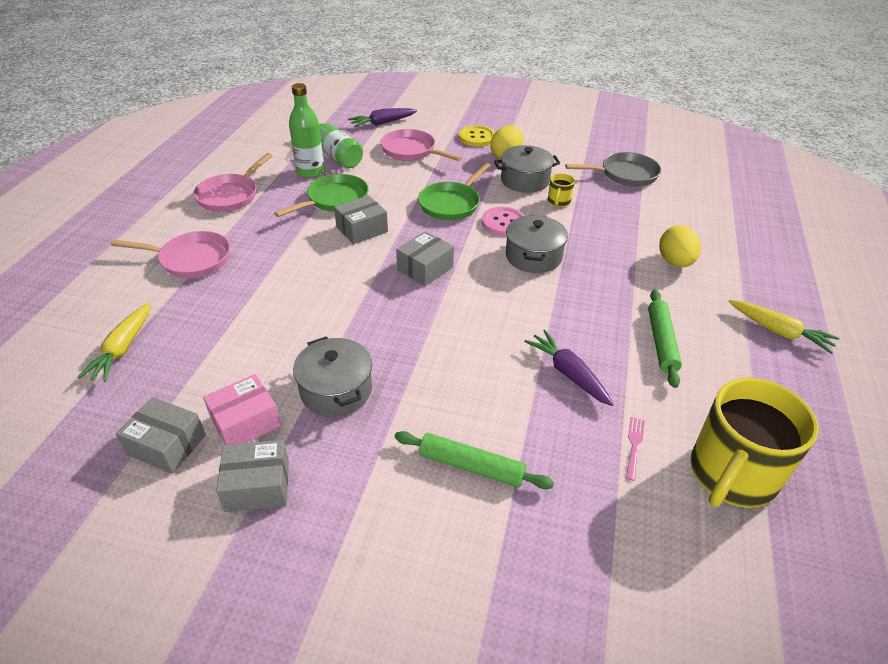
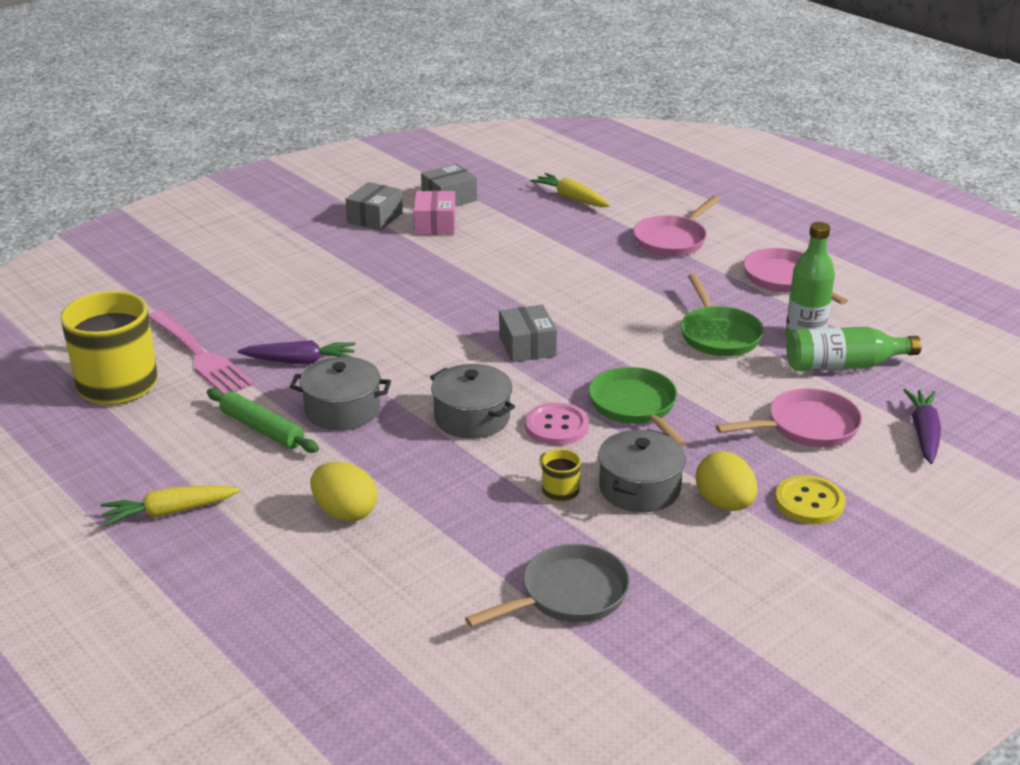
camera: 125 degrees right, 10 degrees down
(336, 390) = (422, 261): grey pot -> grey pot (342, 410)
(362, 229) = (638, 333): grey box -> none
(471, 466) = (283, 287): green rolling pin -> none
(625, 174) = (568, 595): grey pan -> grey pan turned 150 degrees counterclockwise
(634, 445) = (200, 356): pink fork -> pink fork, size x2.45

